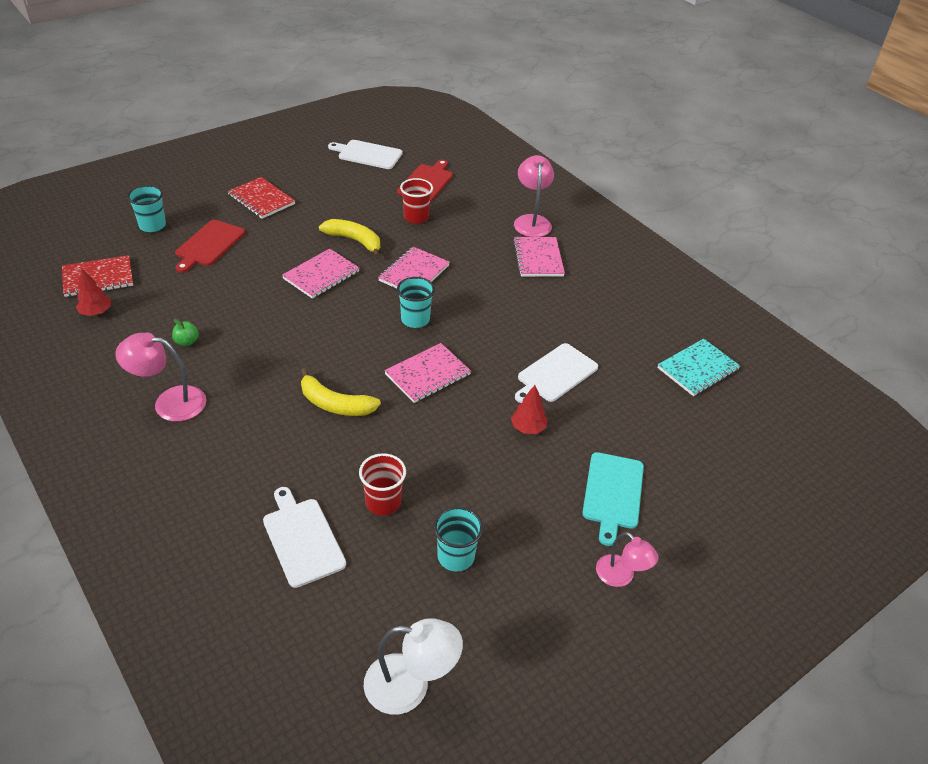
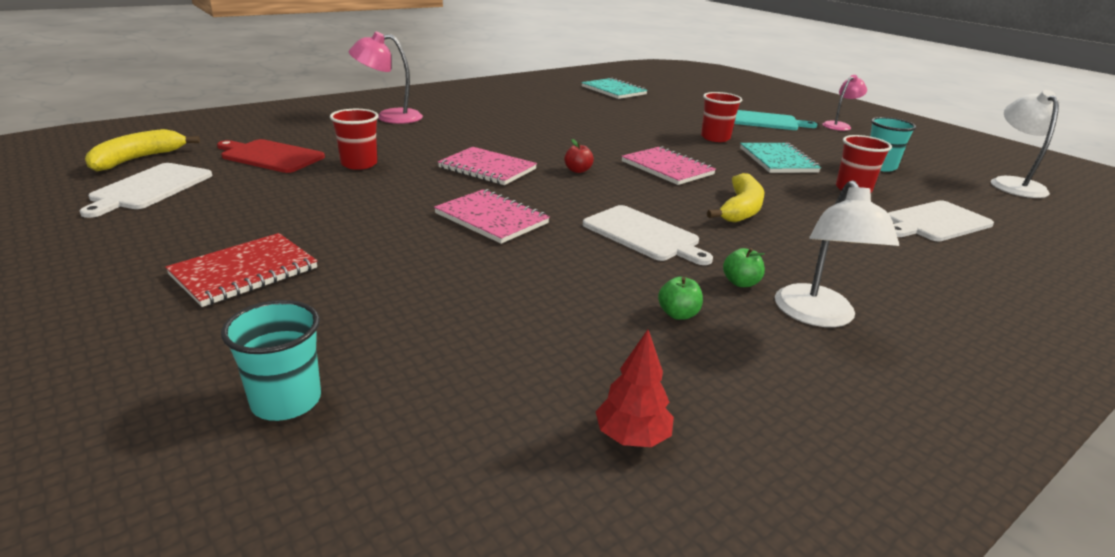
camera: 90 degrees left, 15 degrees down
(98, 278) = (502, 459): red notebook -> none
(169, 402) = (818, 316): pink lamp -> white lamp
(209, 245) = (390, 317): red cutting board -> none
(216, 376) = (740, 283): none -> green apple
(354, 241) = (407, 198): yellow banana -> yellow banana (138, 159)
(415, 319) = (578, 170): turquoise cup -> red apple
(462, 464) = (777, 160): none -> turquoise notebook
(528, 428) = (715, 138): red tree -> red cup
(538, 258) = (462, 119): pink notebook -> none
(555, 374) = (641, 126): white cutting board -> white cutting board (643, 235)

